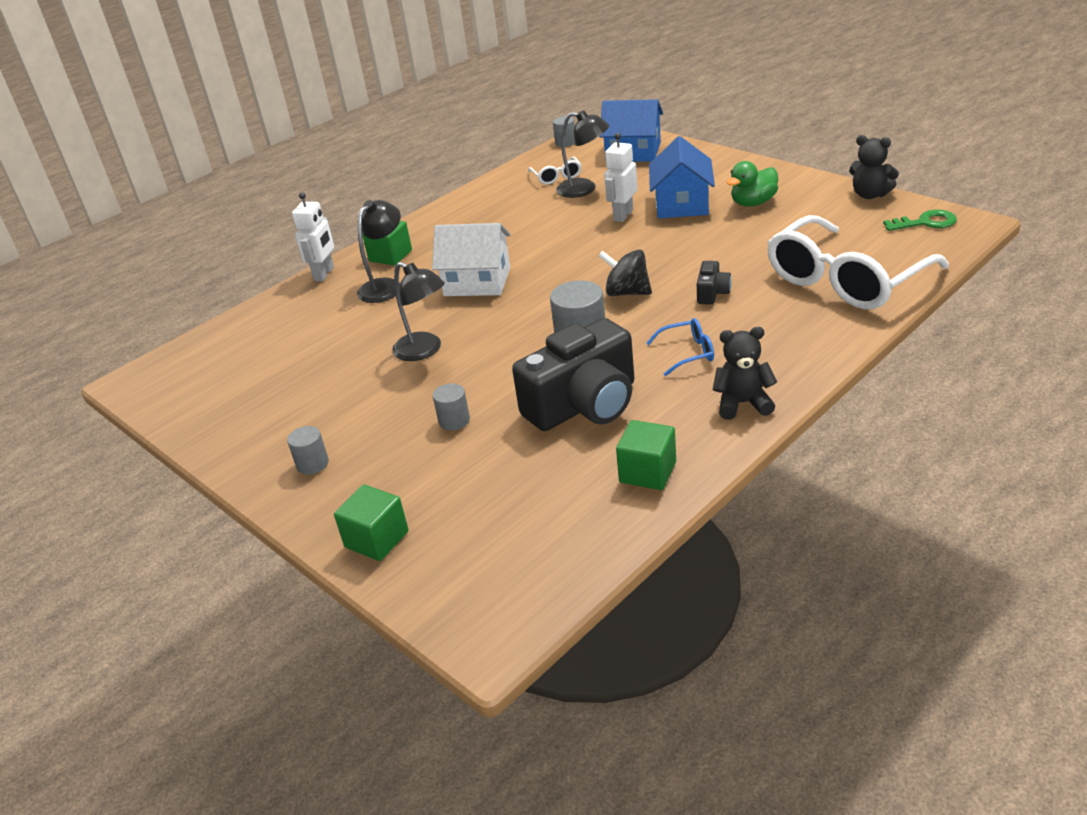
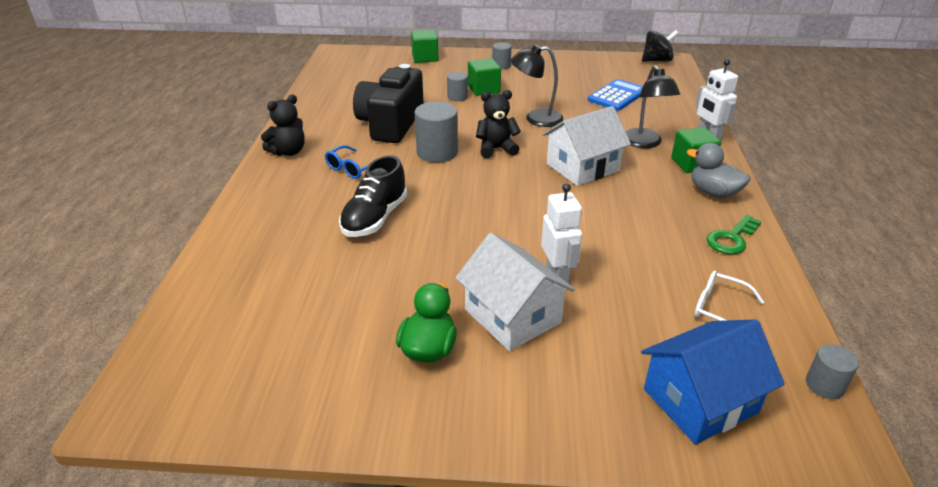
camera: 135 degrees right, 0 degrees up
(294, 350) = (617, 96): none -> blue calculator
(424, 231) = (713, 193): none -> grey duck
(584, 189) = (654, 300): black lamp -> none
(627, 292) = (448, 196): black spinning top -> black spinning top (657, 60)
(648, 472) = (320, 109): green cube -> green cube (483, 89)
(682, 204) = (512, 316): blue house -> white house
(712, 293) = (375, 218): black camera -> black shoe
(846, 280) = (257, 270): white glasses -> none
(870, 195) = (279, 425): black teddy bear -> black teddy bear (496, 149)
(926, 222) = (186, 390): green key -> green key (731, 238)

